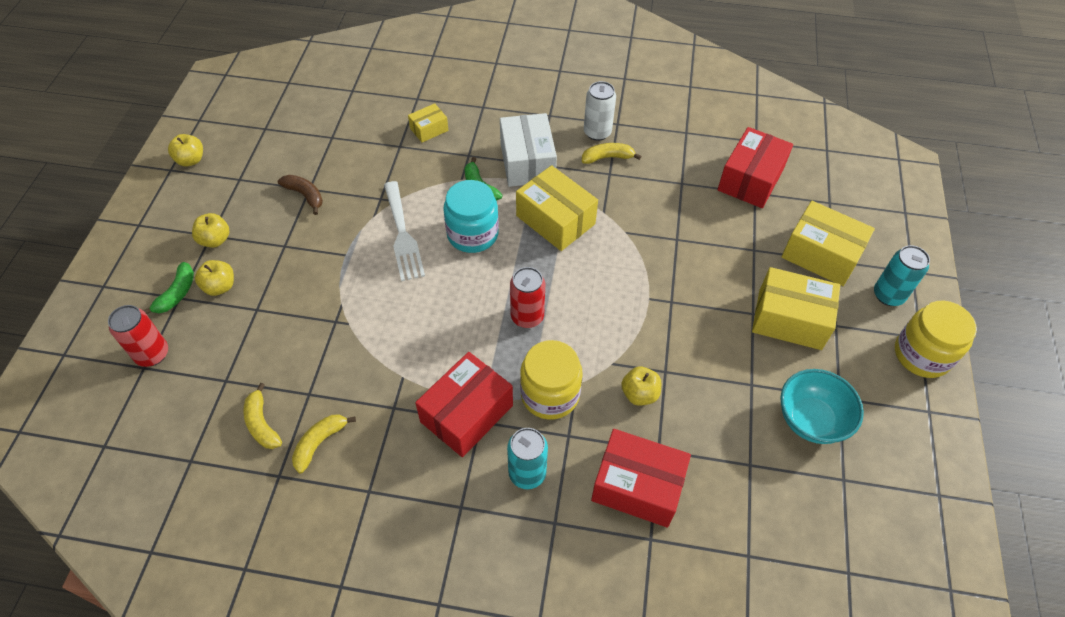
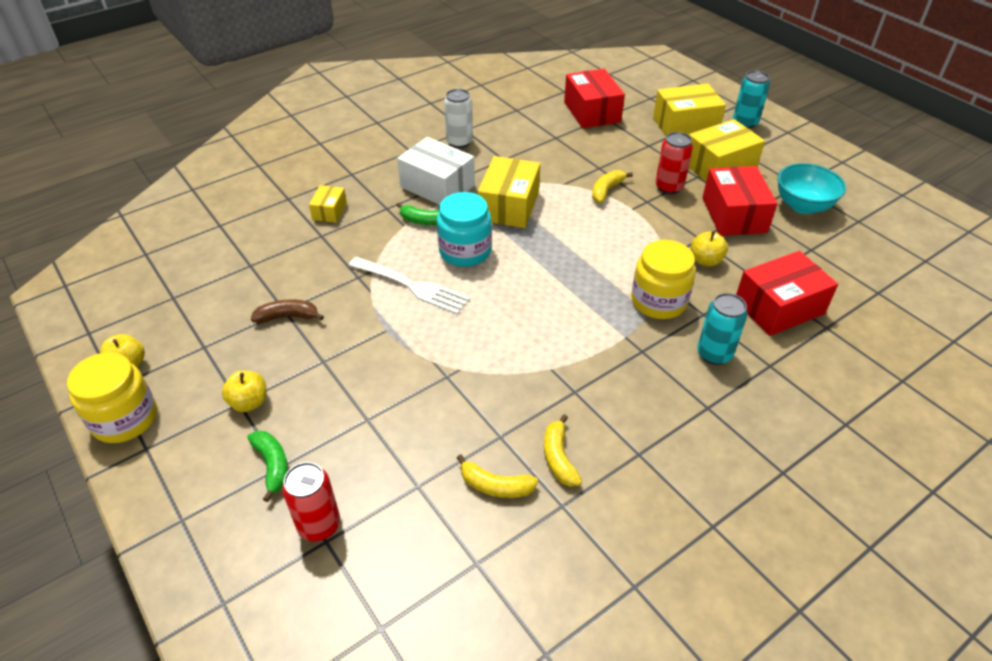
camera: 45 degrees left, 10 degrees down
(220, 287) = (307, 429): yellow apple -> none
(466, 413) = (627, 354): red box -> red box (734, 215)
(527, 317) = (577, 271): red can -> red can (669, 187)
(555, 220) = (509, 206): yellow box -> yellow box turned 75 degrees counterclockwise
(607, 157) = (488, 151): yellow banana -> yellow banana (606, 190)
(922, 354) = (800, 139): yellow jar -> yellow jar (125, 419)

